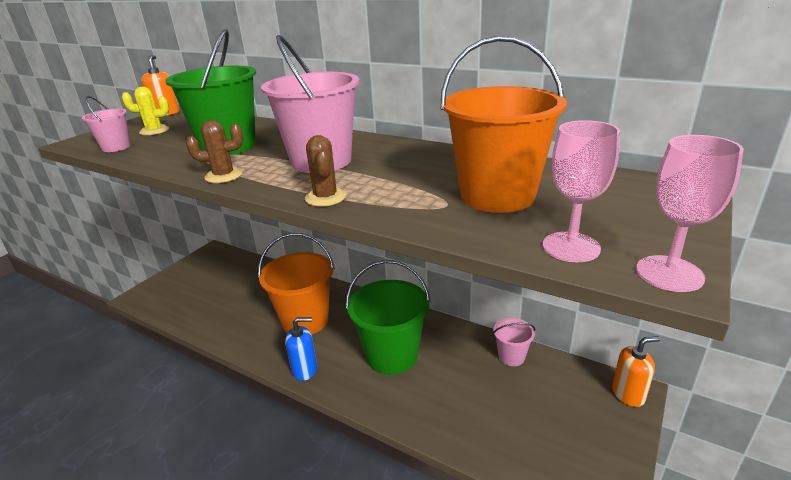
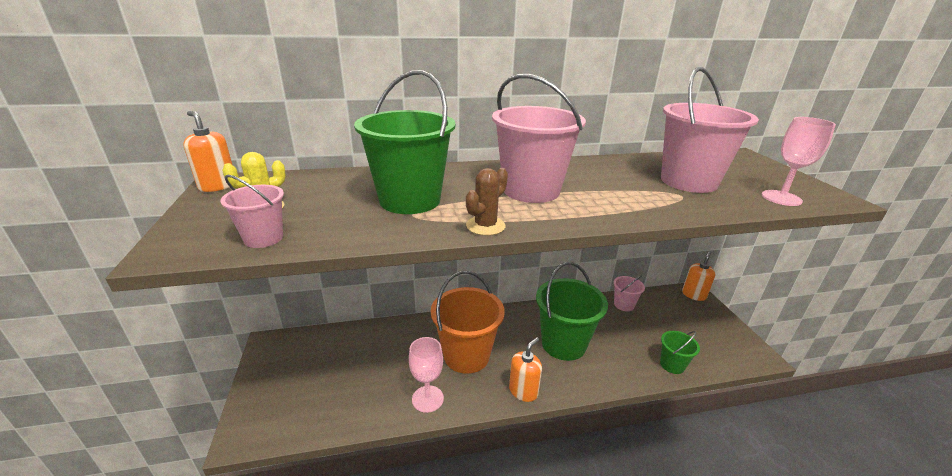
camera: 45 degrees left, 0 degrees up
(305, 369) = (523, 391): blue soap dispenser -> orange soap dispenser
(325, 197) = (609, 215): brown cactus -> none
(470, 438) = (672, 365): none -> green bucket
(497, 195) = (688, 182): orange bucket -> pink bucket
(669, 273) = (832, 196): pink goblet -> pink goblet (427, 399)

